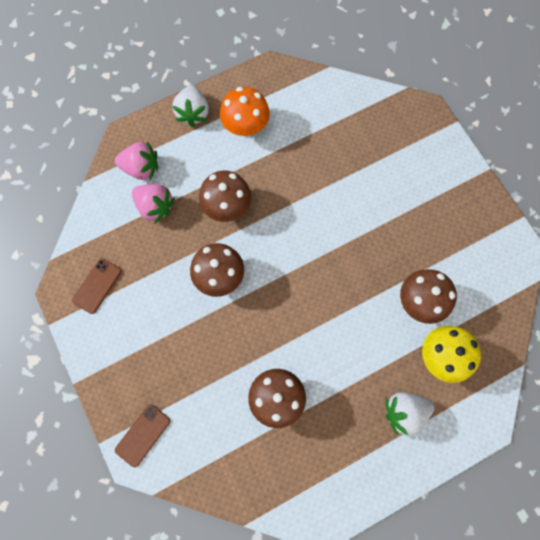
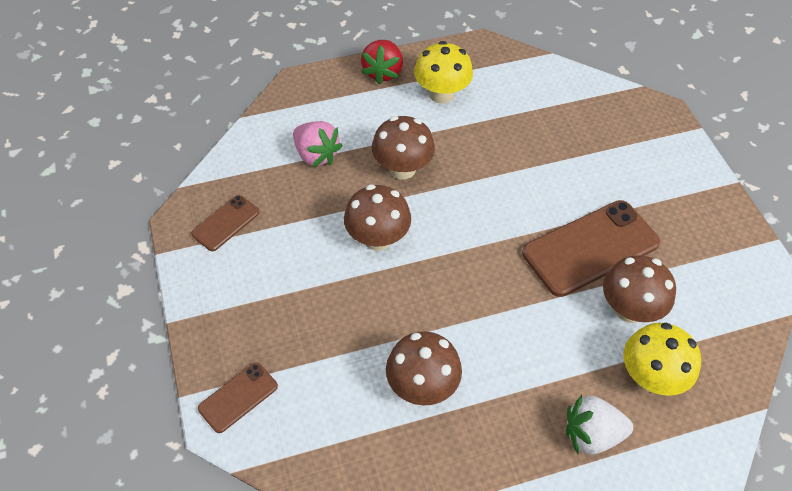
camera: 10 degrees right, 20 degrees down
(141, 168) = (309, 115): pink strawberry -> none
(193, 113) = (383, 72): white strawberry -> red strawberry
(245, 127) = (441, 94): orange mushroom -> yellow mushroom
(384, 253) = (590, 248): none -> brown phone

